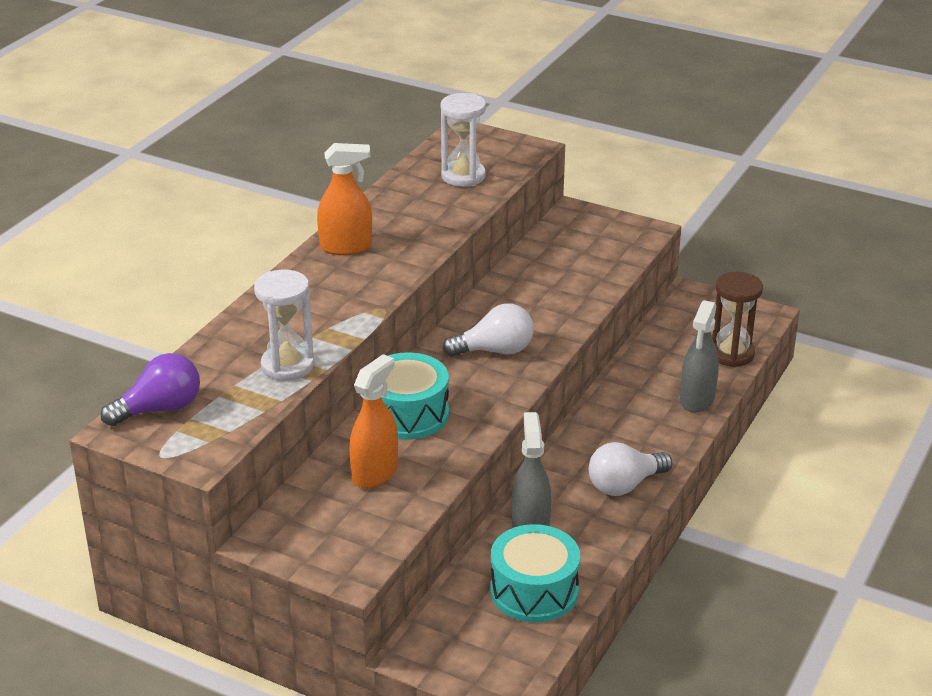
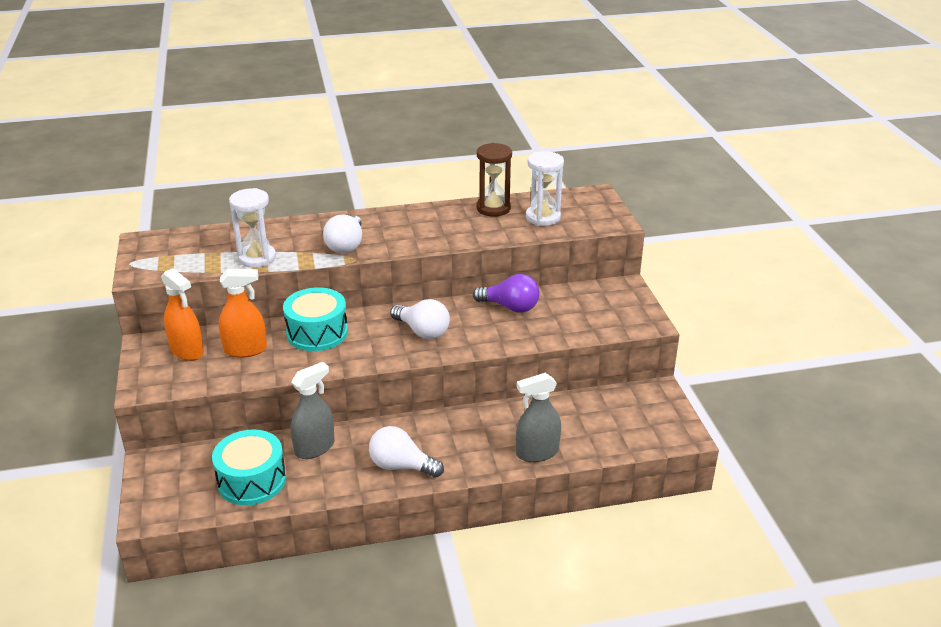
camera: 50 degrees right, 0 degrees up
(160, 409) = (172, 242): purple light bulb -> purple light bulb (510, 307)
(346, 247) = (405, 219): orange spray bottle -> orange spray bottle (187, 351)
(347, 302) = (346, 245): none -> white light bulb
(731, 354) = (612, 443): brown hourglass -> brown hourglass (493, 208)

